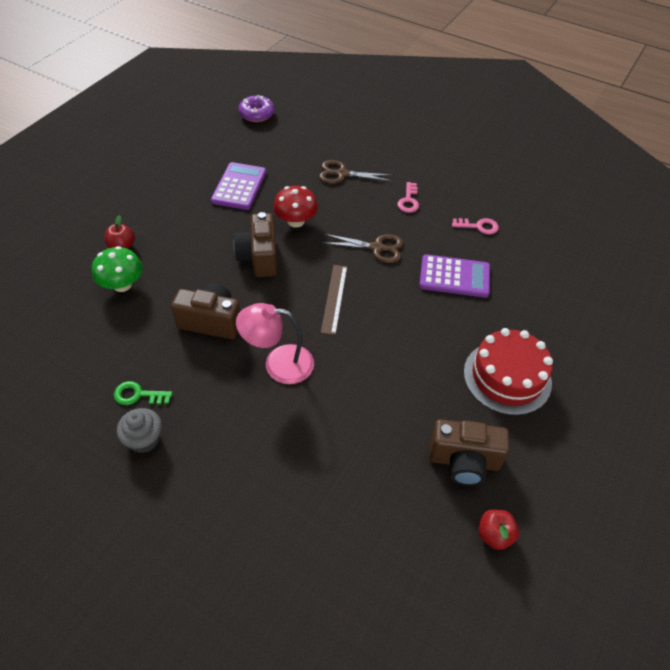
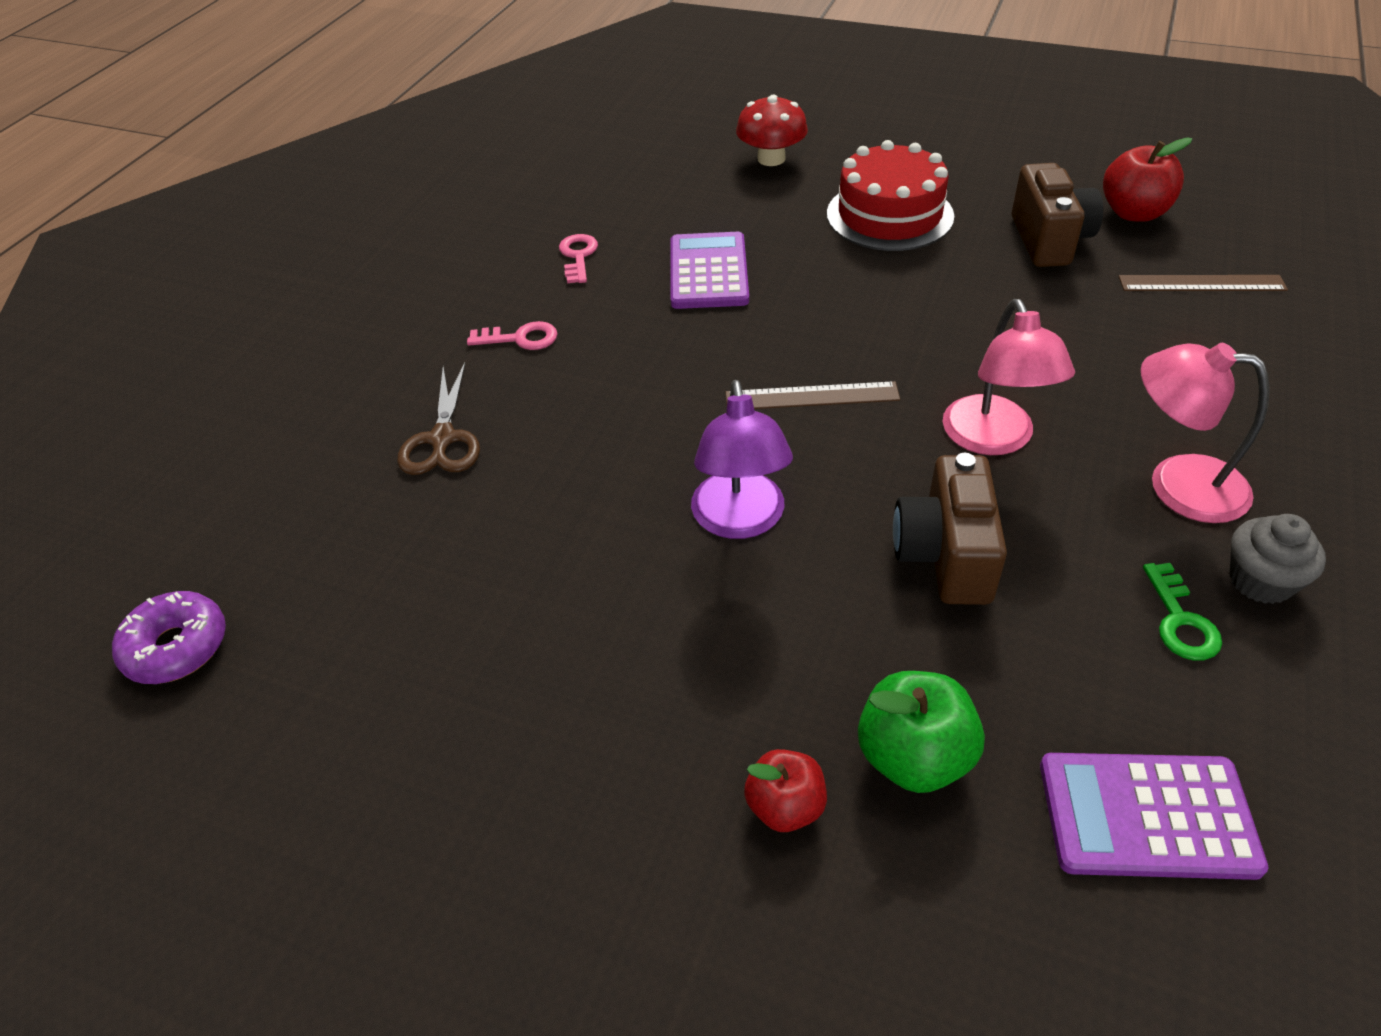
camera: 95 degrees left, 5 degrees down
(122, 284) = (914, 756): green mushroom -> green apple
(217, 433) = (1177, 484): none -> pink lamp
(239, 186) = (505, 611): purple calculator -> purple calculator (1147, 816)
(259, 257) = (740, 521): brown camera -> purple lamp
(296, 221) = (612, 485): red mushroom -> red mushroom (771, 159)
(377, 248) = (663, 362): brown scissors -> none
(394, 538) = (1201, 283): none -> brown ruler
(494, 535) = (1134, 213): red apple -> red apple, size x1.52

